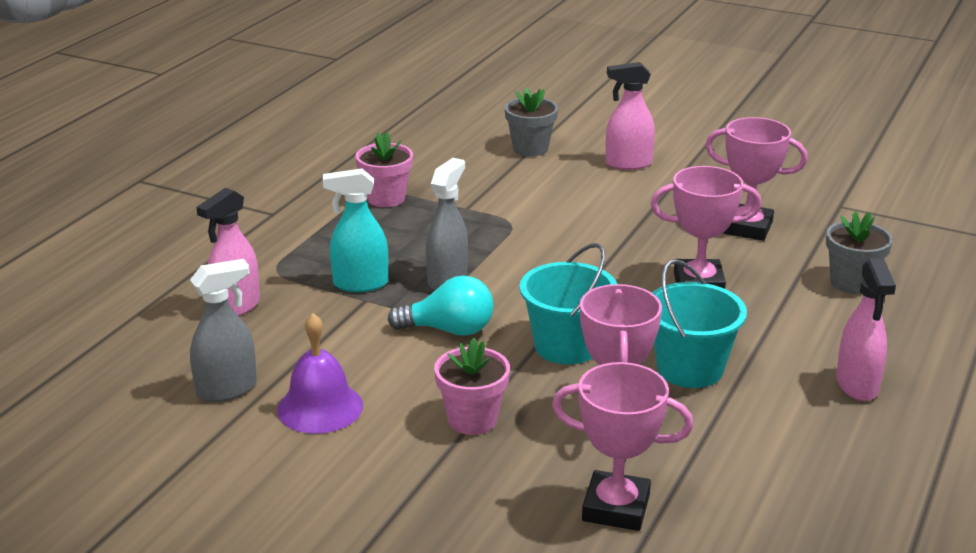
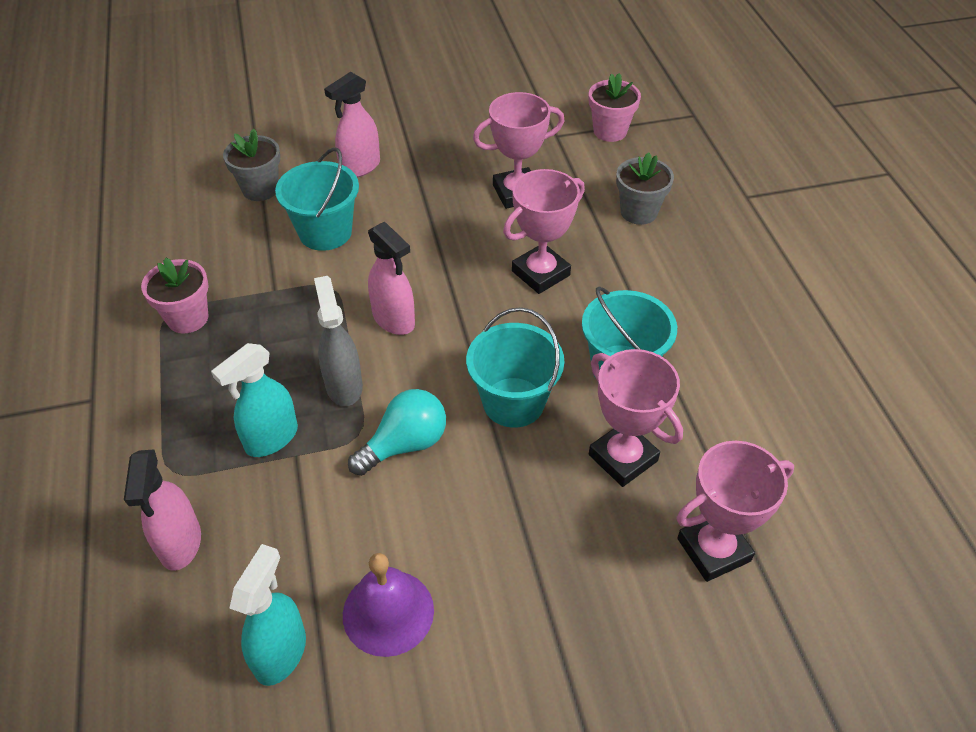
camera: 40 degrees left, 20 degrees up
(227, 389) = (281, 653): grey spray bottle -> turquoise spray bottle
(472, 419) = (524, 534): pink flower pot -> pink flower pot (610, 131)
(548, 191) = (325, 232): none -> turquoise bucket
(857, 385) = (737, 314): pink spray bottle -> pink spray bottle (394, 320)

